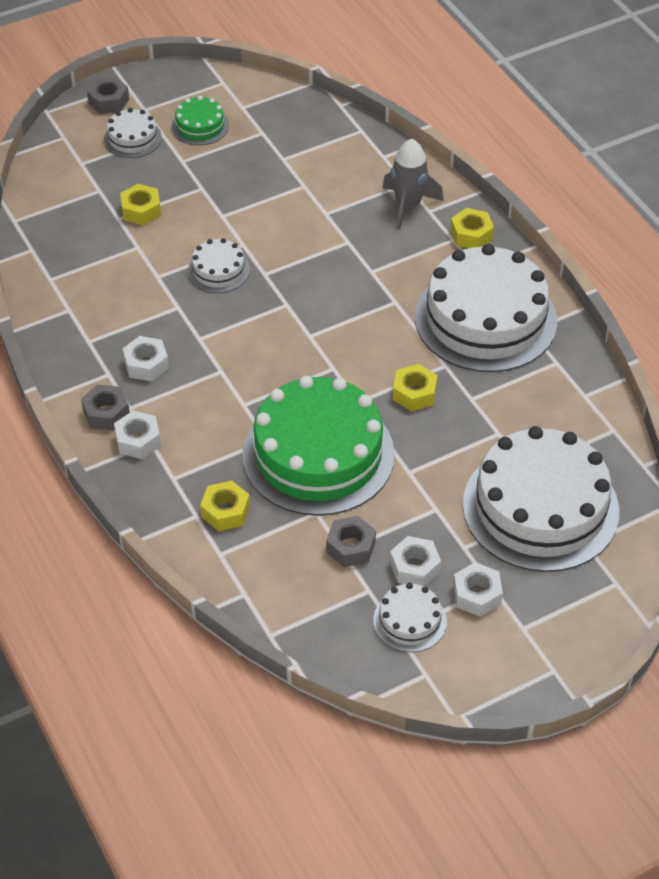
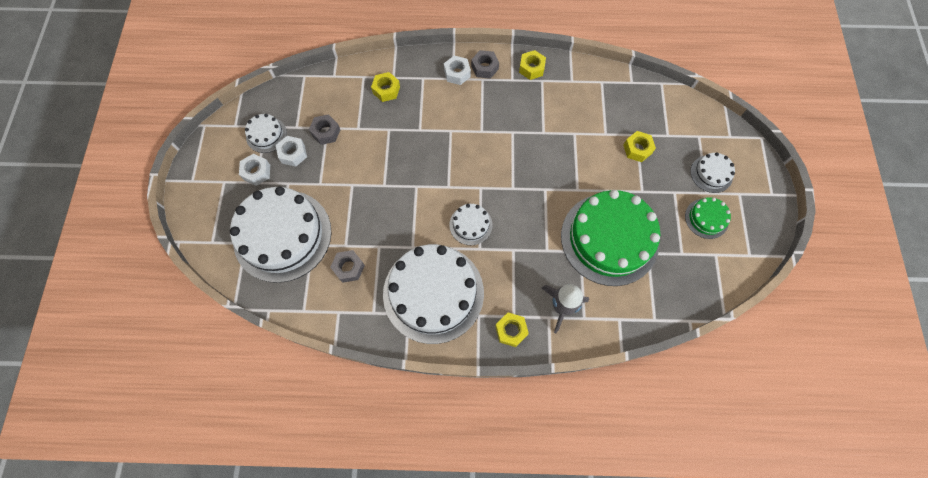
camera: 120 degrees right, 20 degrees up
(108, 101) = (757, 176): grey nut -> grey nut (349, 268)
(146, 364) = (508, 99): white nut -> none
(218, 270) = (561, 166): white cake -> white cake (471, 225)
(318, 454) = (393, 148): green cake -> green cake (609, 238)
(414, 393) = (402, 218): yellow nut -> yellow nut (531, 68)

